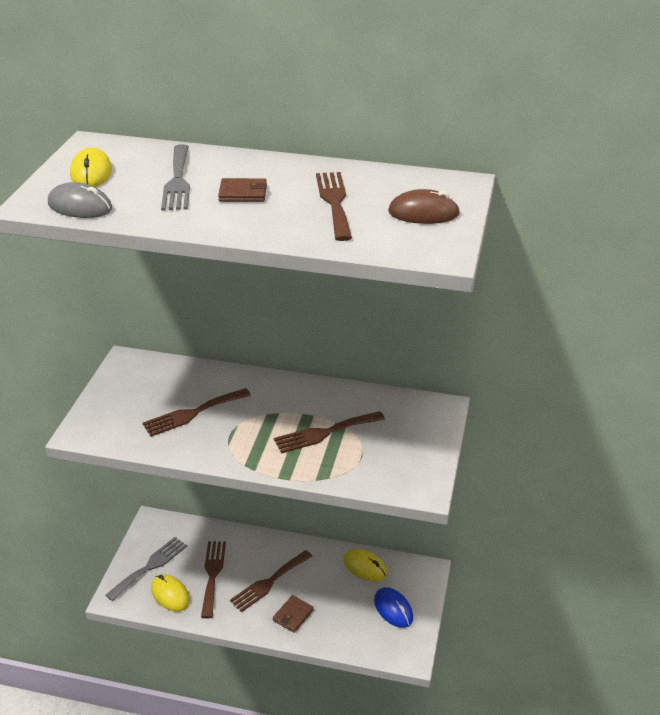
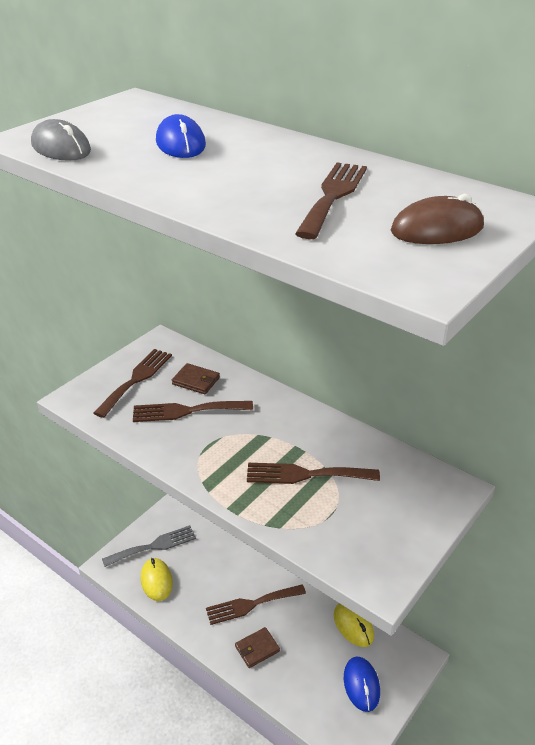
camera: 25 degrees right, 0 degrees up
(91, 173) = (106, 122): yellow mouse -> none
(177, 181) = (180, 144): grey fork -> blue mouse
(212, 574) = (204, 575): brown fork -> brown fork (136, 379)
(243, 193) = (237, 167): brown wallet -> brown wallet (196, 381)
(423, 213) = (437, 229): brown mouse -> brown mouse turned 45 degrees counterclockwise

